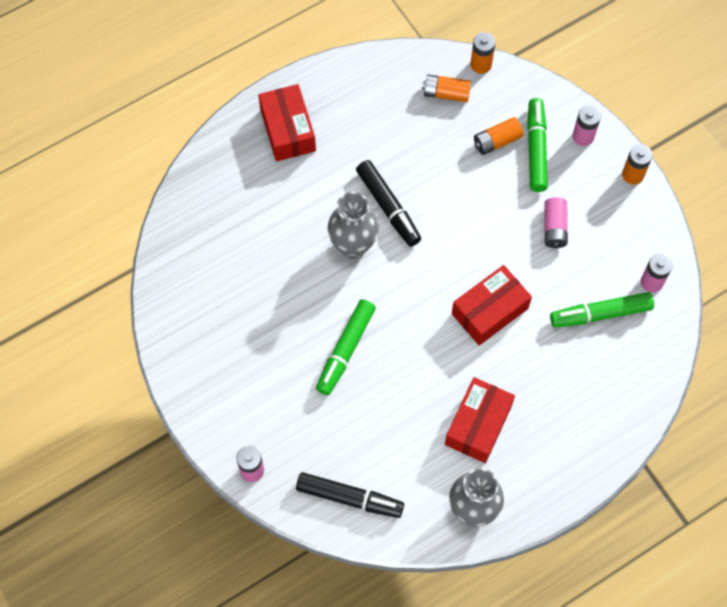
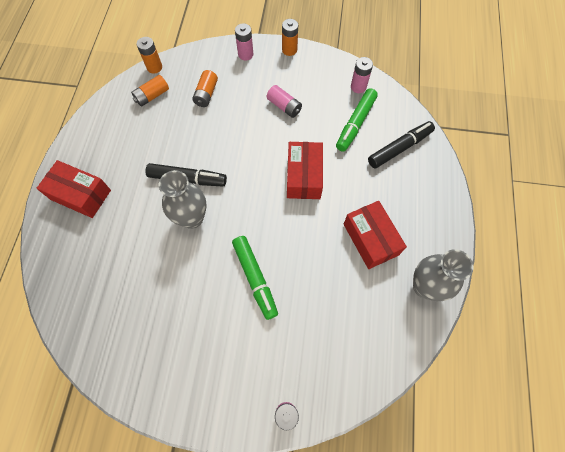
camera: 50 degrees left, 0 degrees up
(349, 498) = (358, 359): black marker -> black marker (399, 148)
(536, 149) = (230, 80): green marker -> none

